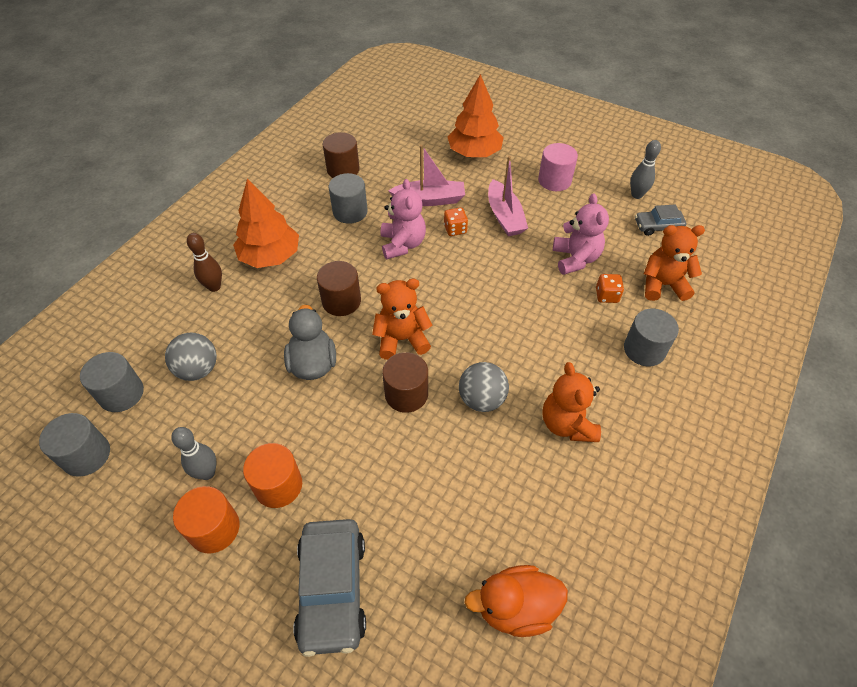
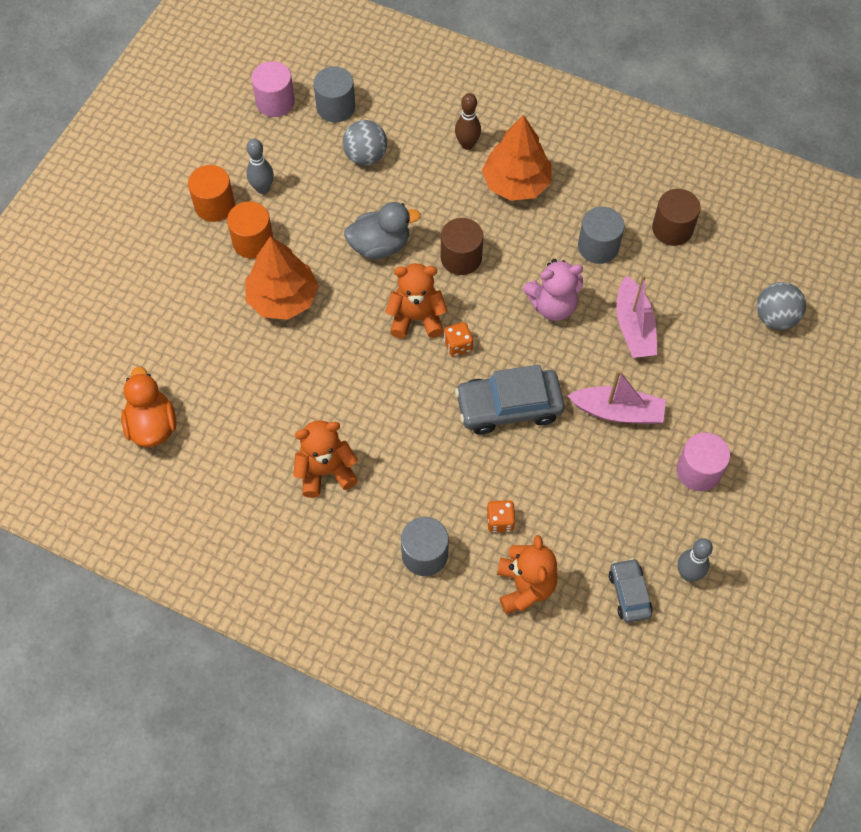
camera: 85 degrees right, 10 degrees up
(86, 455) = (275, 102): grey cylinder -> pink cylinder
(332, 589) = (167, 294): grey car -> grey car (509, 407)
(402, 339) = (416, 318): orange teddy bear -> orange teddy bear turned 75 degrees counterclockwise
(406, 394) = (351, 328): brown cylinder -> none
(455, 229) = (586, 358): orange dice -> orange dice (458, 345)
(474, 153) = (737, 373): orange tree -> orange tree (283, 298)
(481, 399) = (349, 394): grey ball -> grey ball (775, 318)
(505, 216) = (618, 411): pink boat -> pink boat turned 150 degrees counterclockwise
(575, 259) = (555, 490): pink teddy bear -> none

